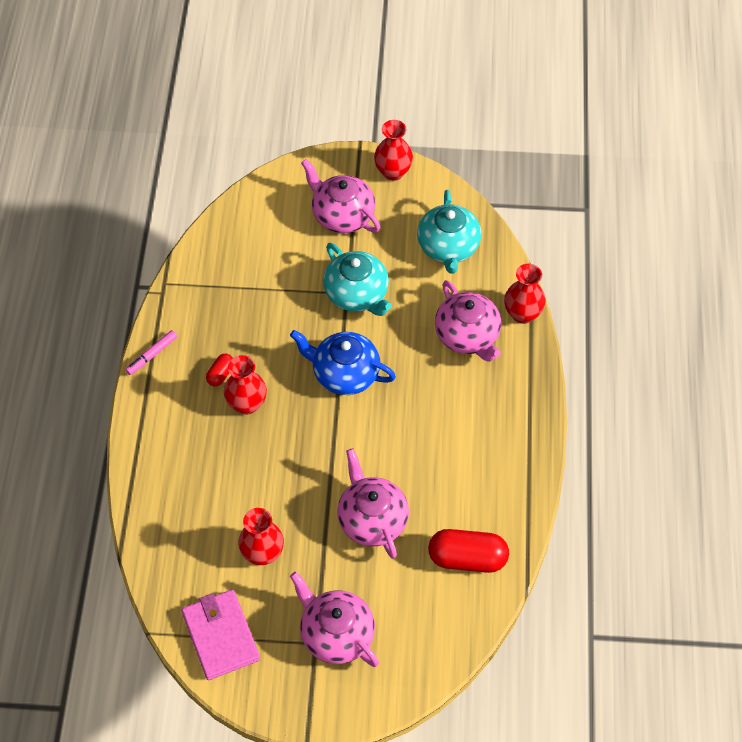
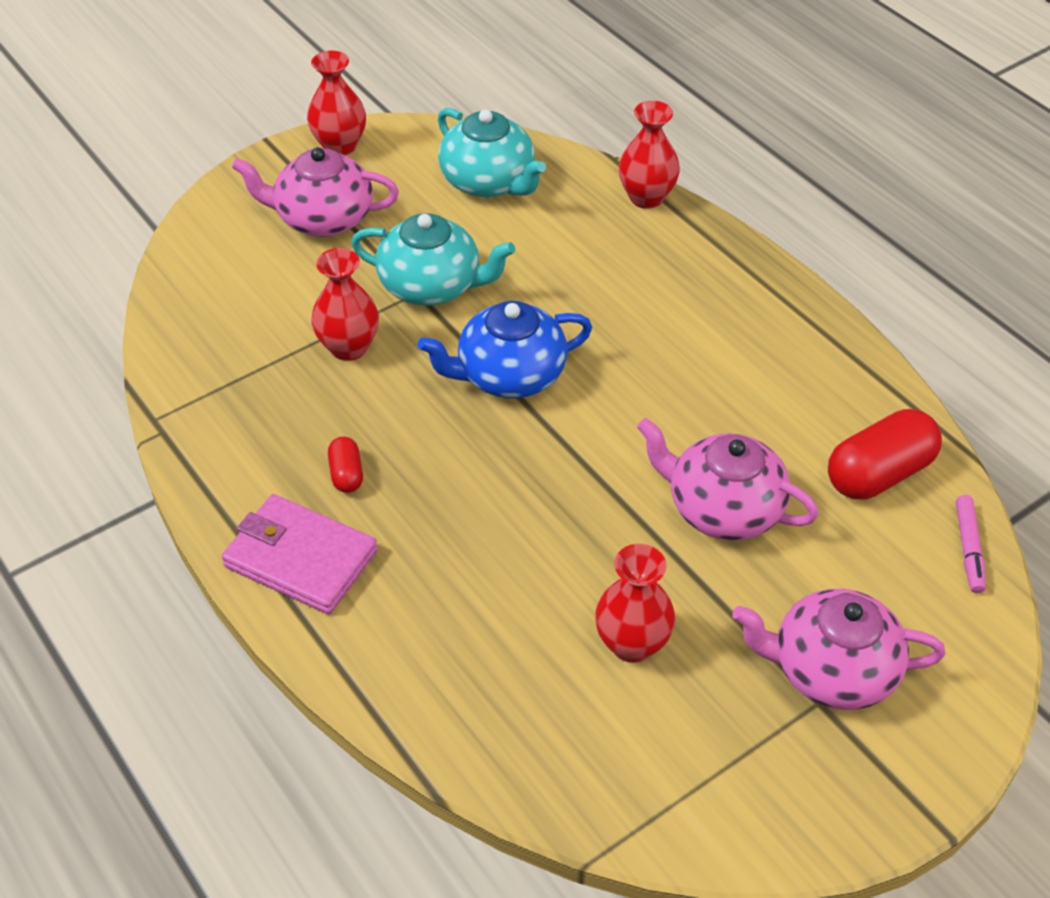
camera: 40 degrees left, 10 degrees down
(152, 355) = (223, 511): pink marker -> pink marker (968, 548)
(220, 636) = (690, 788): pink wallet -> pink wallet (300, 559)
(247, 404) = (419, 485): red vase -> red vase (349, 347)
(467, 336) = (610, 252): pink teapot -> none

